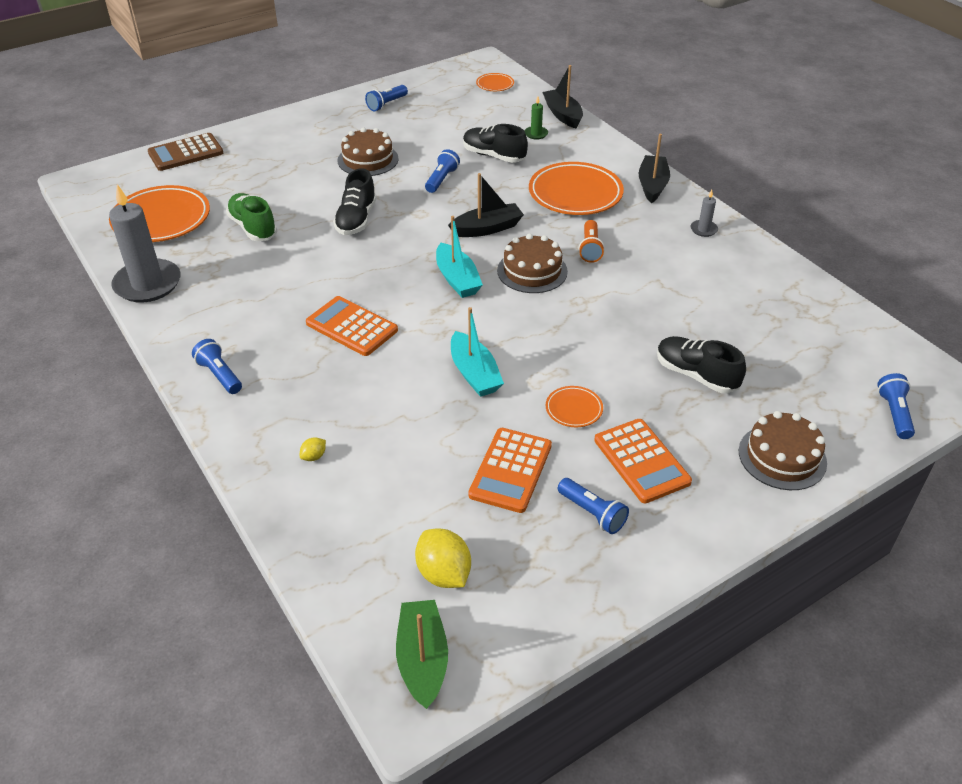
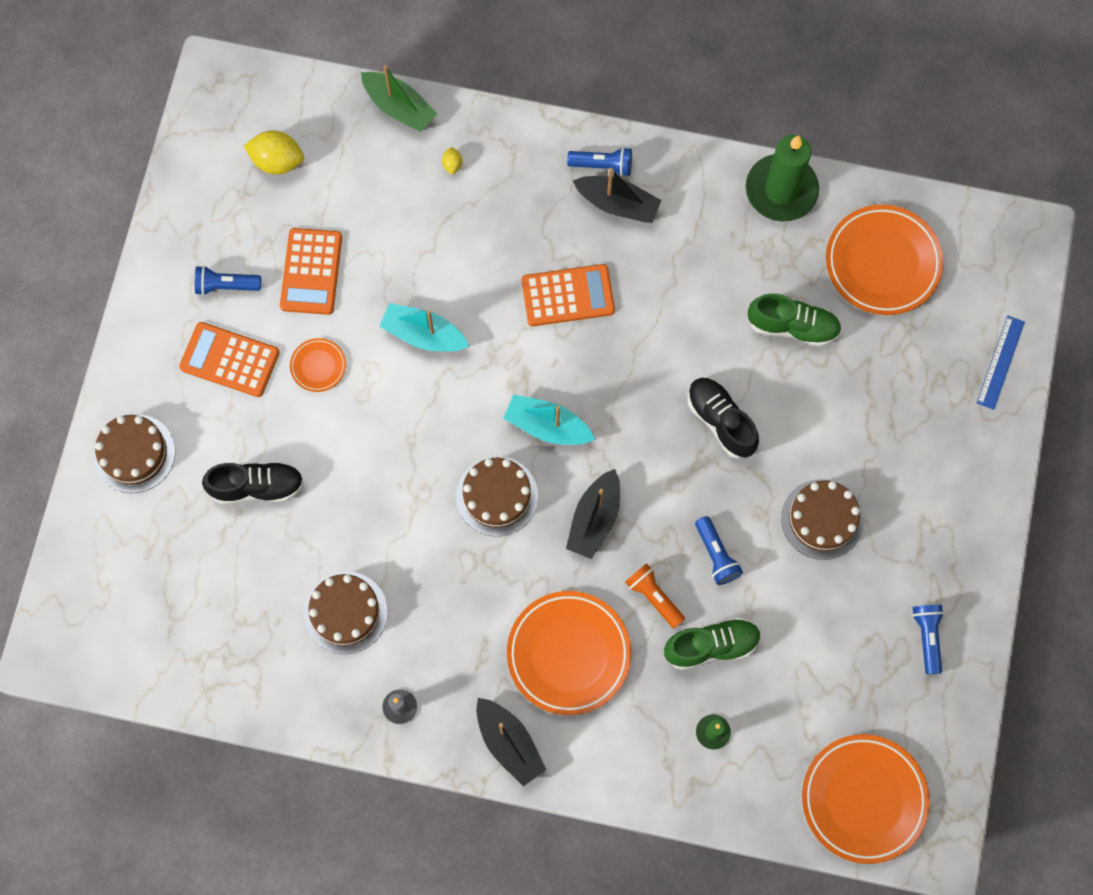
camera: 135 degrees right, 30 degrees up
(147, 284) = (781, 190): grey candle -> green candle
(186, 153) = (1000, 362): brown calculator -> blue ruler
(422, 660) = (235, 102): green boat -> green boat (399, 107)
(494, 156) = (711, 646): black shoe -> green shoe
(495, 85) = (864, 799): orange plate -> orange plate, size x2.11
(510, 470) = (311, 272): orange calculator -> orange calculator turned 150 degrees counterclockwise
(563, 115) = (724, 803): black boat -> black boat (617, 204)
(590, 248) = (476, 576): orange flashlight -> orange flashlight (654, 597)
(695, 282) = (345, 612): none -> brown cake
(894, 414) = (78, 579): blue flashlight -> none

